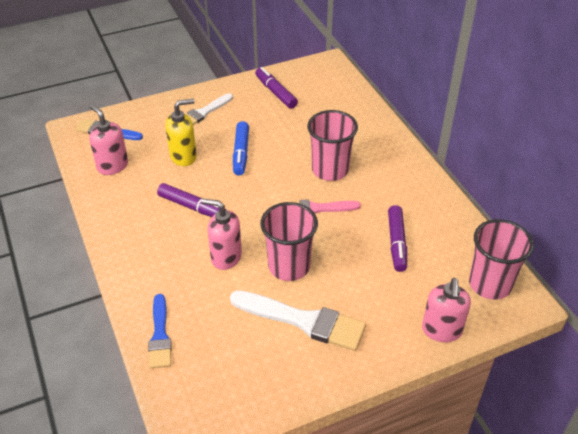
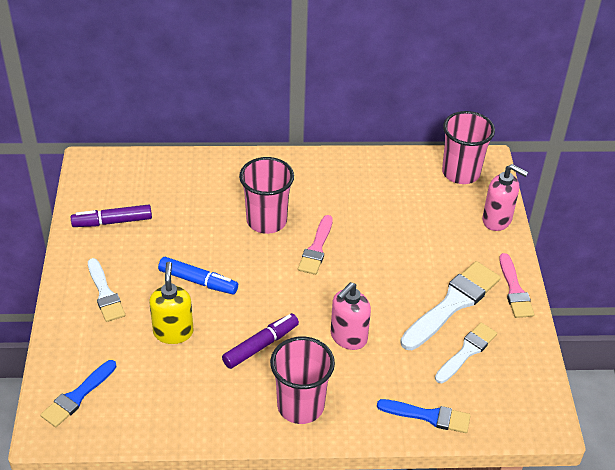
camera: 70 degrees left, 0 degrees up
(112, 166) = (149, 403): pink soap dispenser -> none
(248, 346) = (467, 351): none -> white brush
(289, 266) = (383, 293): pink cup -> pink cup (300, 406)
(350, 368) = (514, 290): none -> pink brush
(397, 243) = (388, 210): purple marker -> none

